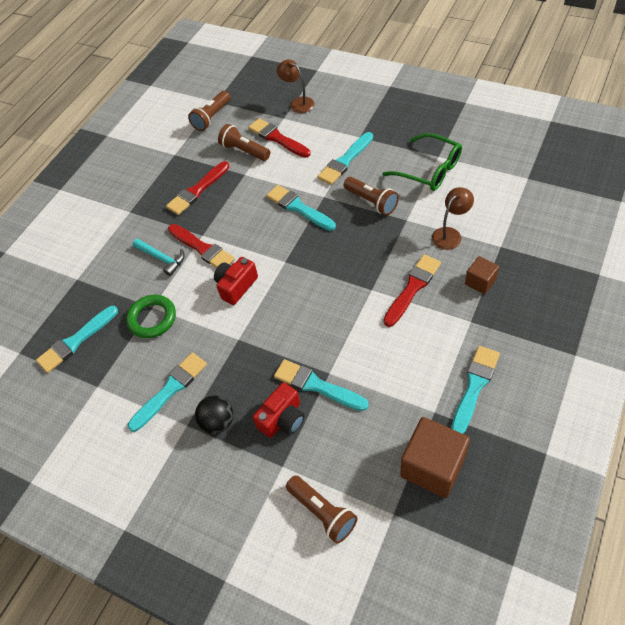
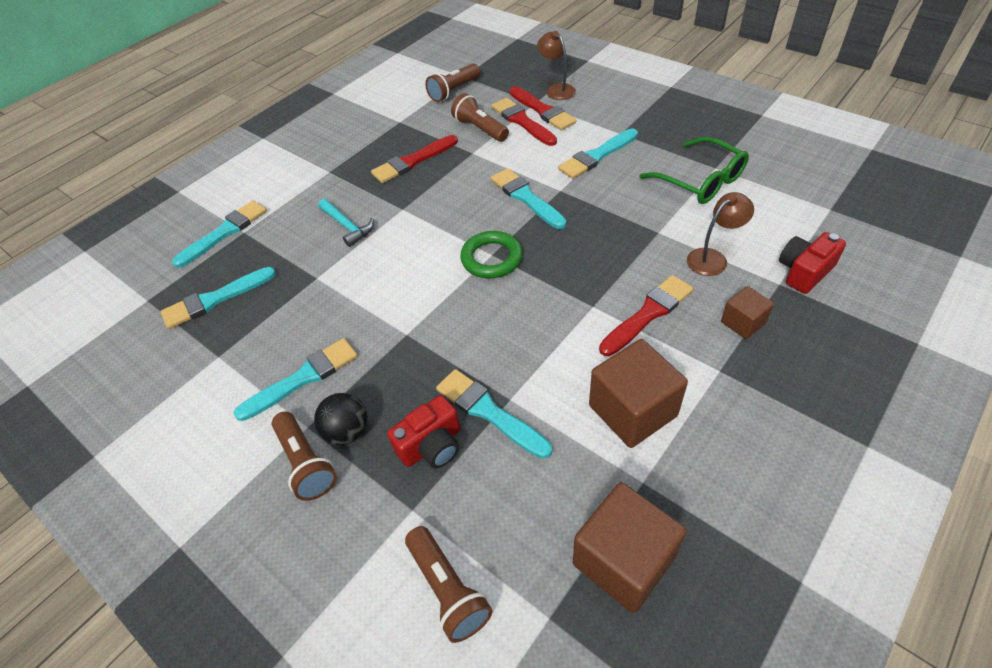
camera: 10 degrees right, 5 degrees down
(152, 318) = (312, 290): green ring -> green ring (491, 258)
(202, 248) = (397, 223): red brush -> red brush (542, 110)
(236, 286) = (424, 272): red camera -> red camera (804, 272)
(371, 201) = (618, 205): brown flashlight -> brown flashlight (306, 463)
(417, 363) = (632, 410): none -> brown cube
(474, 387) = (708, 459): turquoise brush -> turquoise brush (225, 232)

